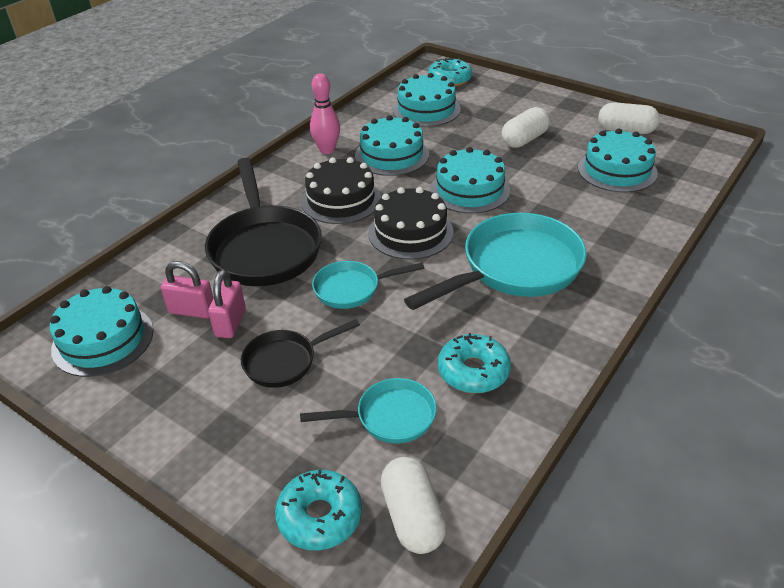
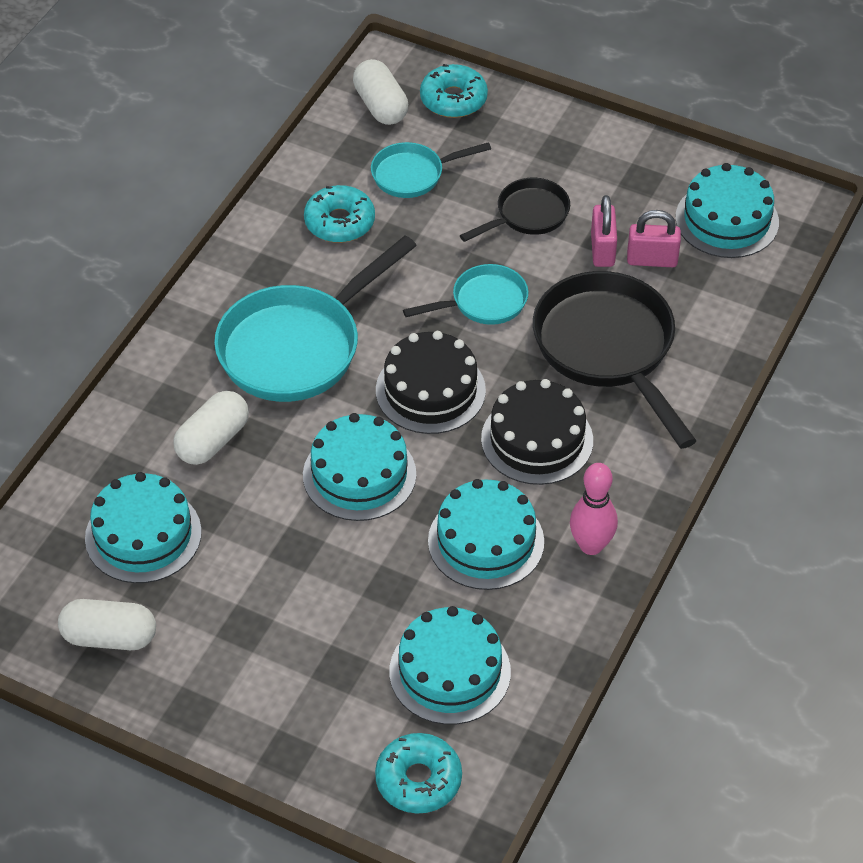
camera: 170 degrees right, 10 degrees up
(524, 139) = (278, 598): white capsule -> white capsule (213, 441)

